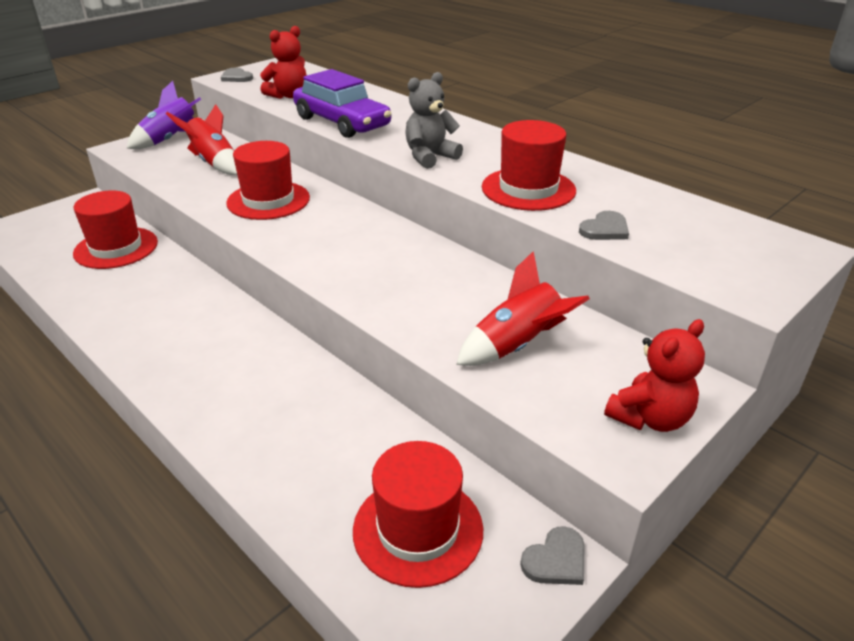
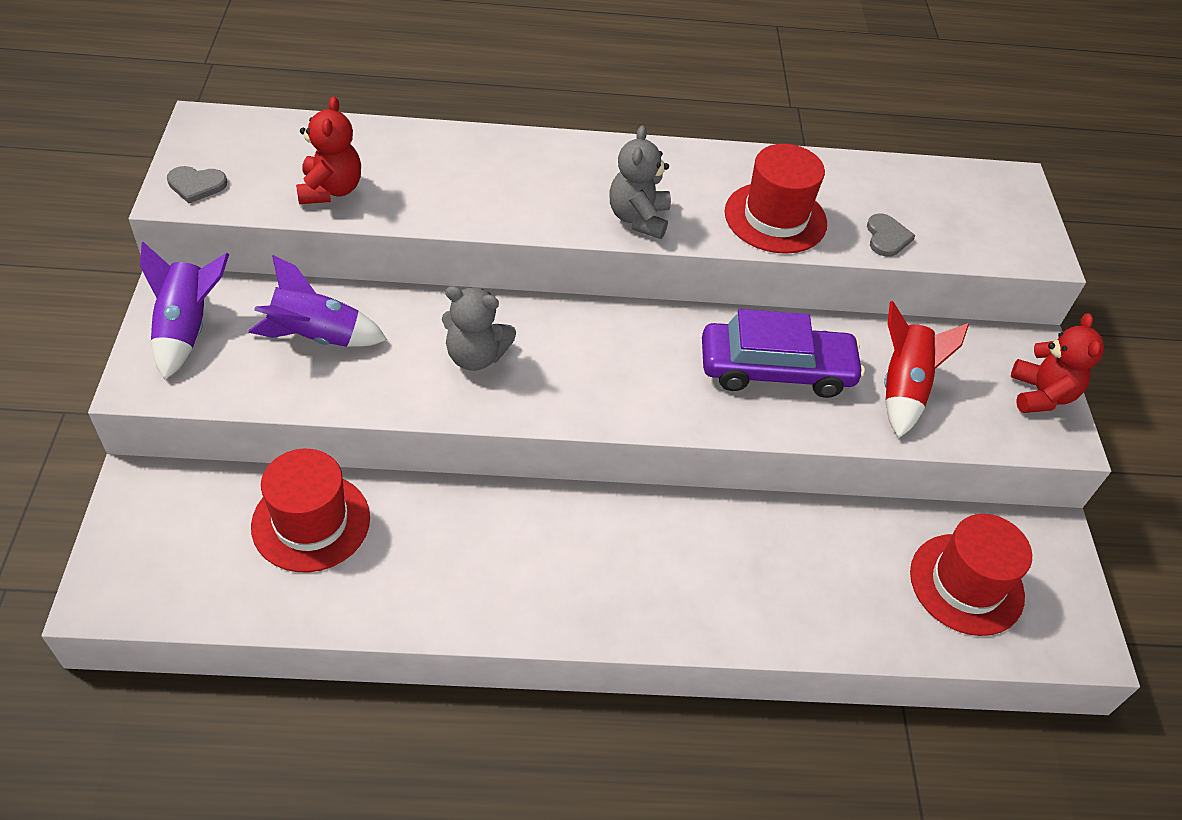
camera: 50 degrees left, 15 degrees up
(214, 163) = (316, 336): red rocket -> purple rocket
(268, 200) = (475, 356): red hat -> grey teddy bear
(342, 122) = (472, 209): purple car -> purple car (776, 370)
(556, 560) = (1052, 537): grey heart -> none

